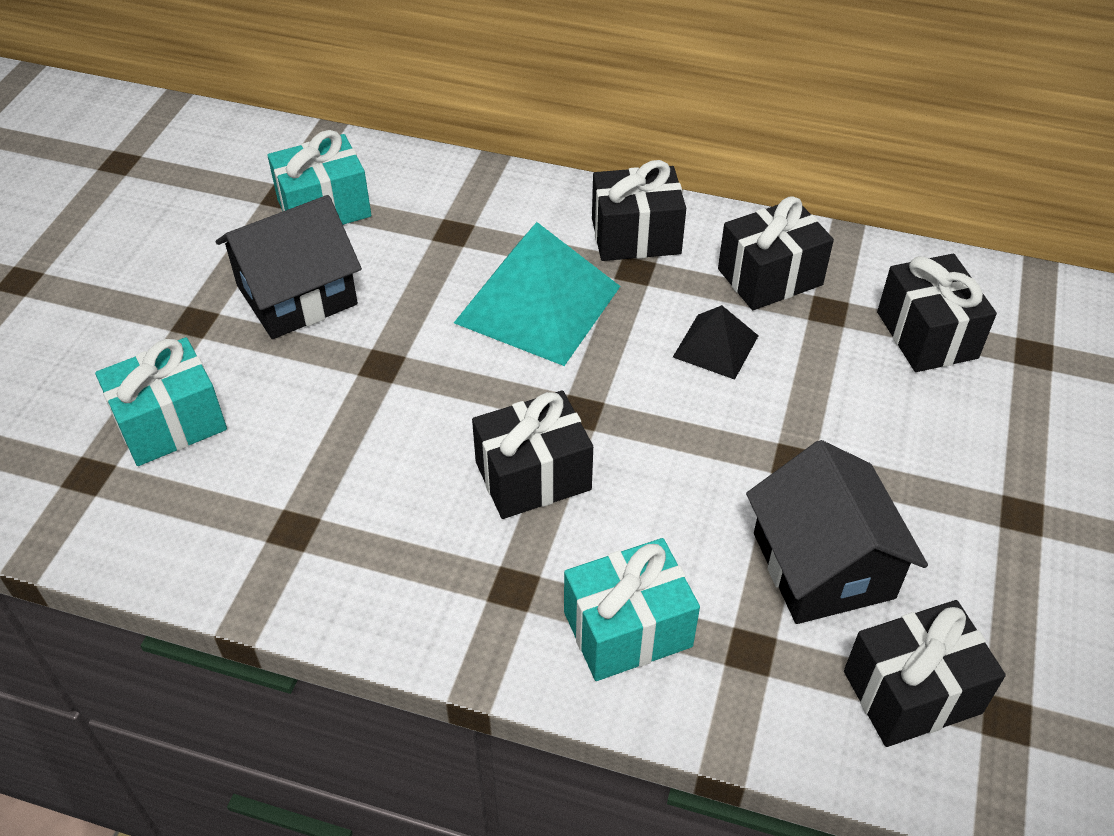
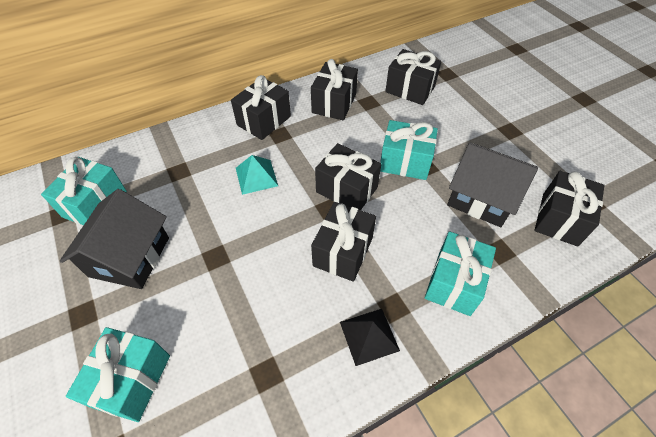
camera: 45 degrees left, 5 degrees up
(538, 304) = (256, 176): turquoise pyramid -> turquoise pyramid, size x0.52
(635, 406) = (347, 190): none -> black gift
(716, 346) = (347, 143): black pyramid -> black pyramid (369, 336)
(770, 432) = (405, 162): none -> turquoise gift

